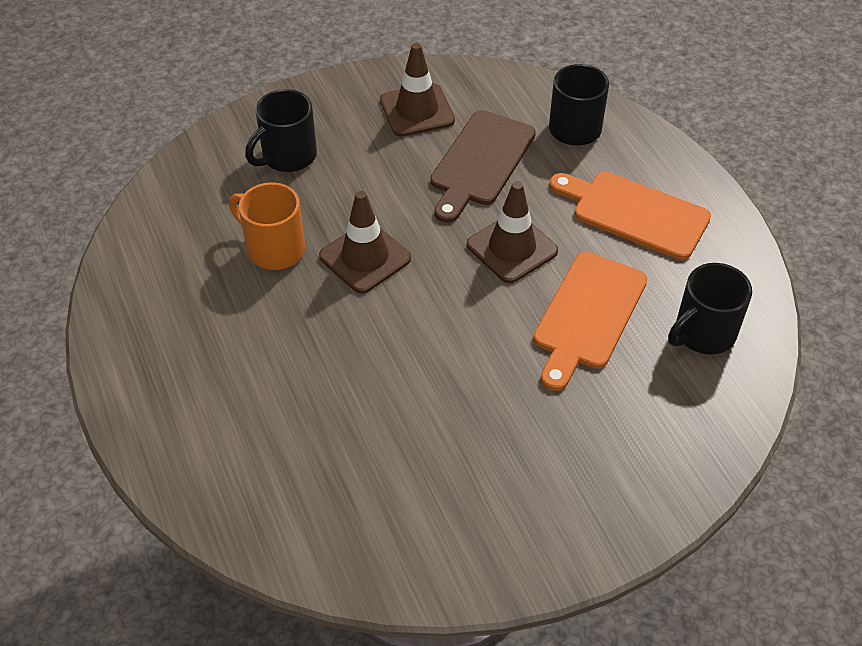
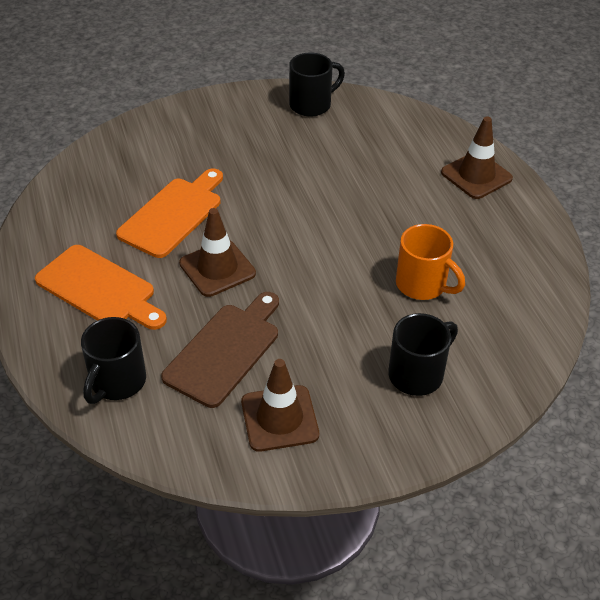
camera: 175 degrees left, 5 degrees down
(365, 257) = (344, 271): brown traffic cone -> brown traffic cone (476, 175)
(703, 333) = (92, 196): black mug -> black mug (311, 105)

